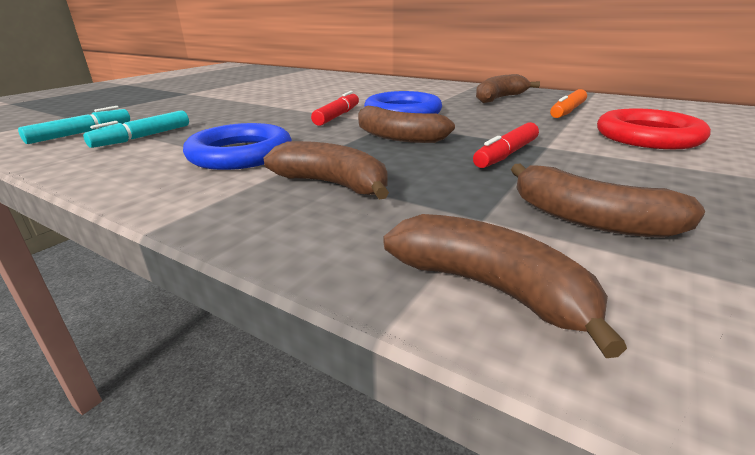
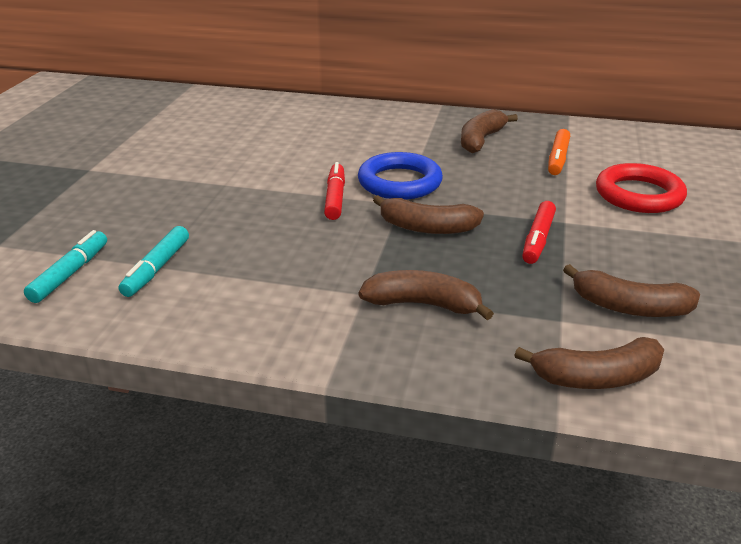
camera: 20 degrees left, 5 degrees up
(240, 154) = (299, 279): blue ring -> none
(489, 288) = (597, 377): brown banana -> brown banana turned 150 degrees clockwise

